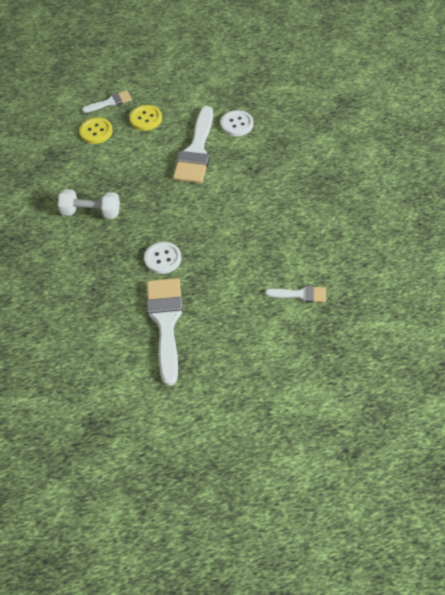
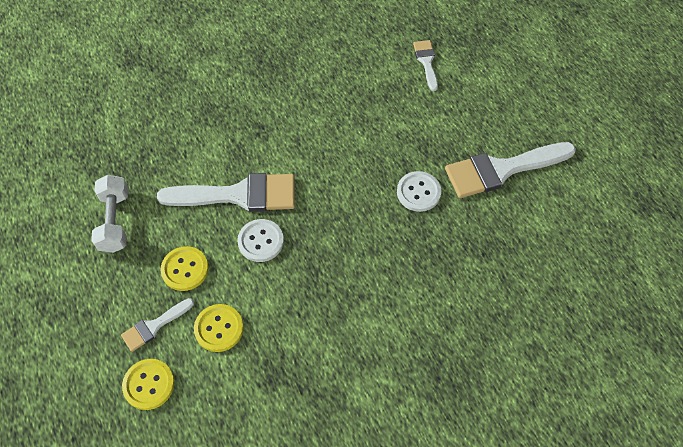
camera: 105 degrees left, 5 degrees up
(73, 98) = (149, 385): none -> yellow button
(91, 212) = (369, 291): white dumbbell -> white dumbbell (115, 221)
(110, 102) = (154, 326): white brush -> white brush turned 90 degrees counterclockwise
(237, 124) = (183, 160): white button -> white button (260, 241)

